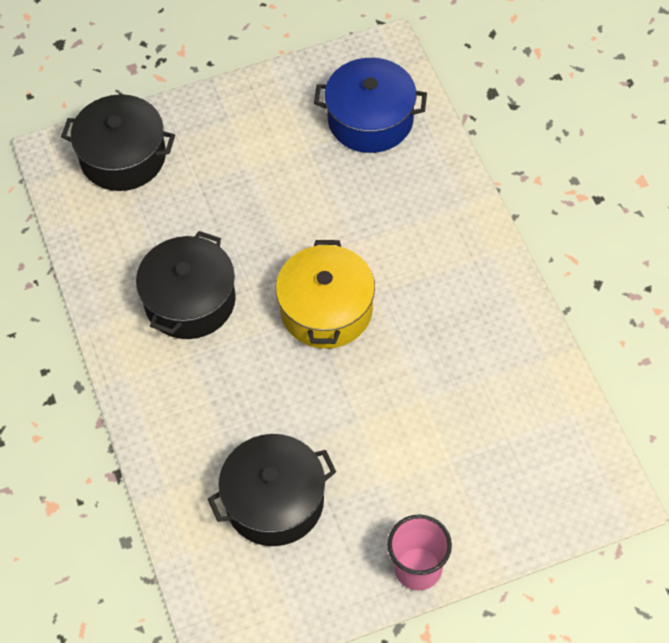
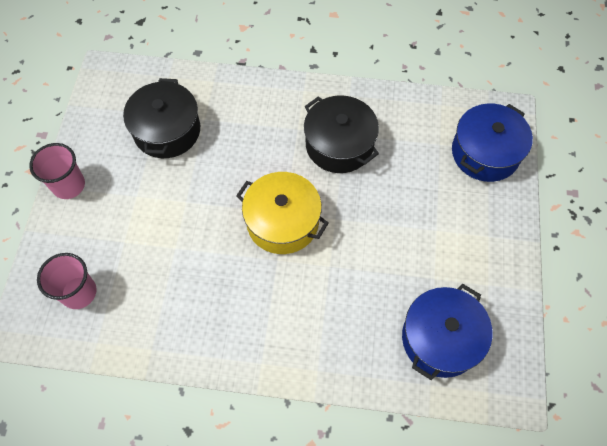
camera: 115 degrees right, 5 degrees up
(123, 157) = (485, 153): black pot -> blue pot
(536, 466) = (79, 292): none -> pink cup

